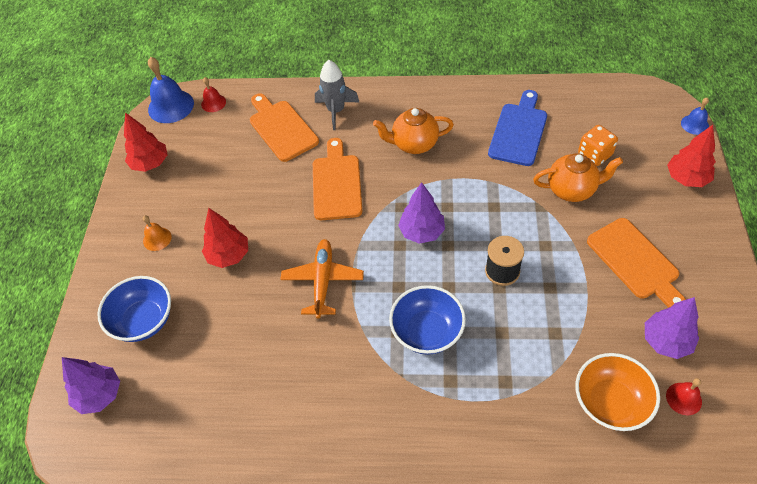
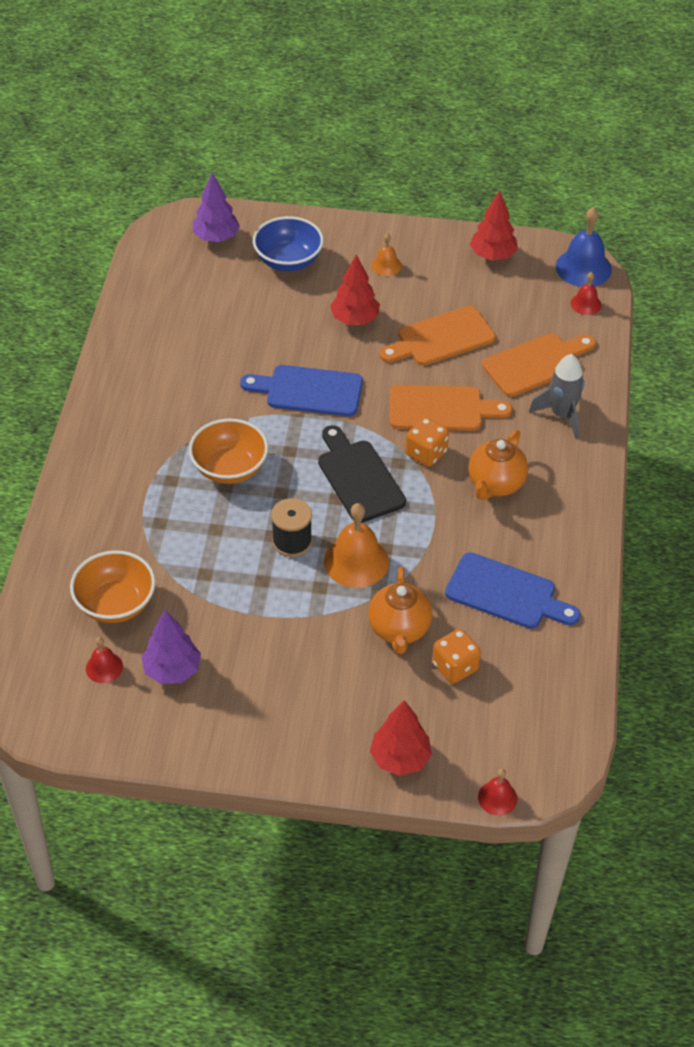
camera: 90 degrees right, 5 degrees down
(323, 281) = (308, 391): orange plane -> blue cutting board
(387, 189) = (426, 453): none -> orange dice
(414, 144) = (495, 484): orange teapot -> orange teapot turned 150 degrees counterclockwise
(421, 232) = (358, 477): purple tree -> black cutting board
(427, 332) = (229, 468): blue bowl -> orange bowl
(512, 224) = (356, 561): none -> orange bell
(635, 262) = (281, 669): orange cutting board -> orange cutting board (441, 338)
(694, 124) = (497, 798): blue bell -> red bell

